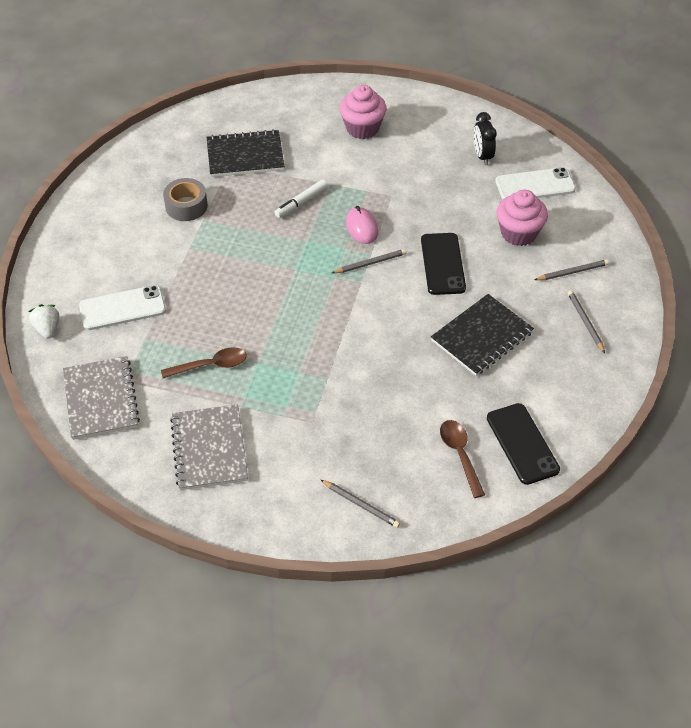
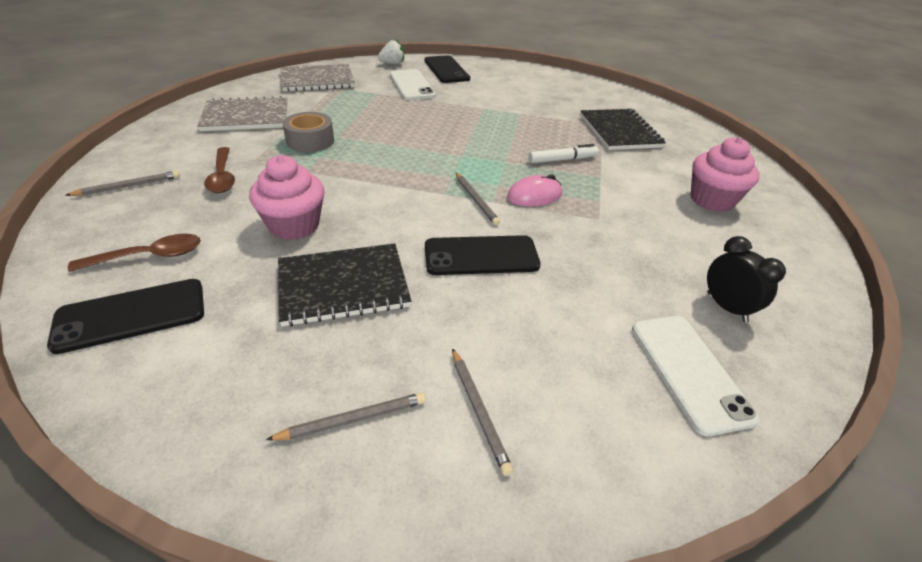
camera: 85 degrees right, 10 degrees down
(74, 276) = (446, 70): none -> black phone
(186, 206) = (537, 106): grey tape -> grey tape (310, 141)
(211, 365) = (340, 117): brown spoon -> brown spoon (222, 177)
(301, 203) = (562, 160): white marker -> white marker turned 120 degrees clockwise
(361, 505) = (128, 186): grey pencil -> grey pencil turned 150 degrees counterclockwise
(481, 336) = (343, 286): black notebook -> black notebook turned 60 degrees counterclockwise
(482, 156) = (726, 307): black clock -> black clock turned 75 degrees clockwise
(518, 233) = (561, 340): pink cupcake -> pink cupcake (294, 225)

